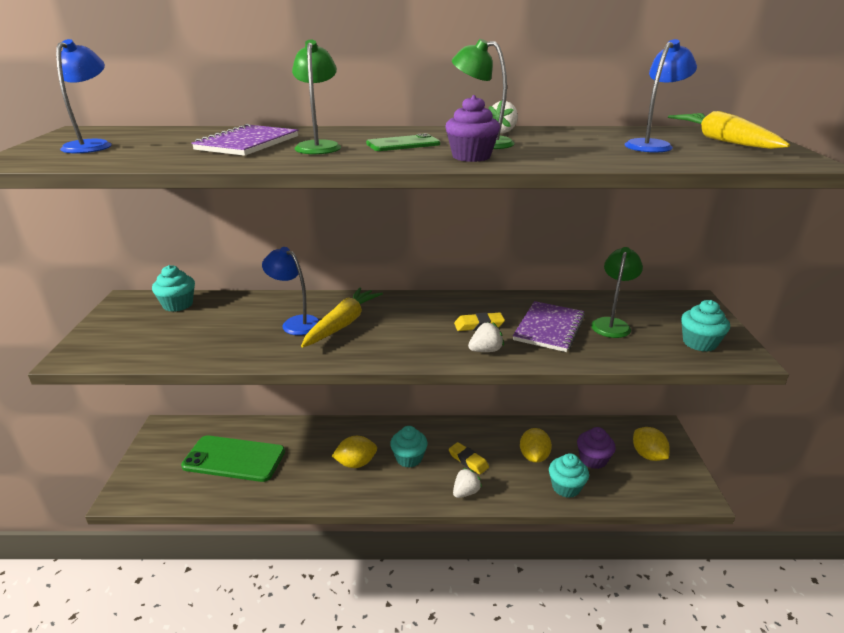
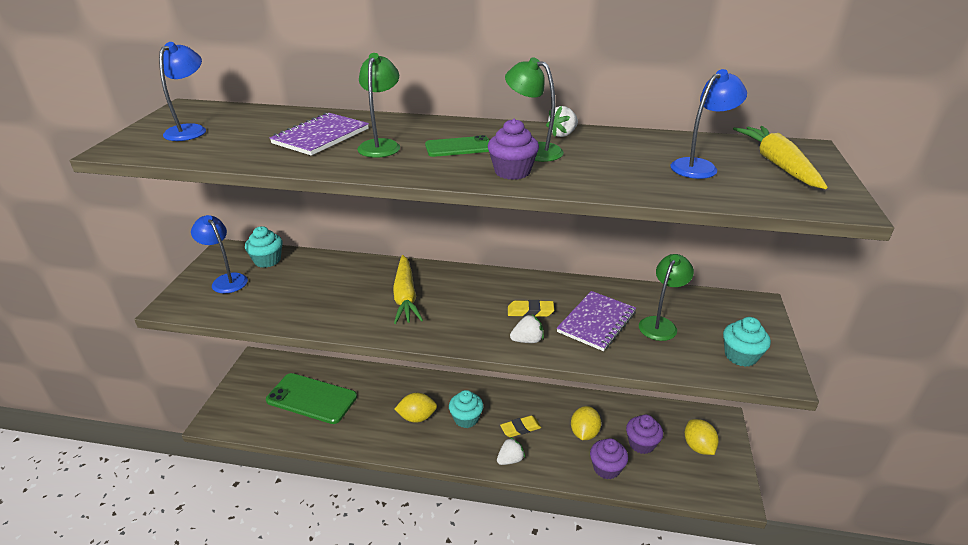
camera: 10 degrees right, 5 degrees up
(296, 323) = (364, 291): blue lamp -> blue lamp (226, 280)
(343, 324) = (405, 297): yellow carrot -> yellow carrot turned 135 degrees clockwise
(468, 460) = (520, 428): yellow eraser -> yellow eraser turned 75 degrees counterclockwise
(566, 487) = (606, 468): turquoise cupcake -> purple cupcake

